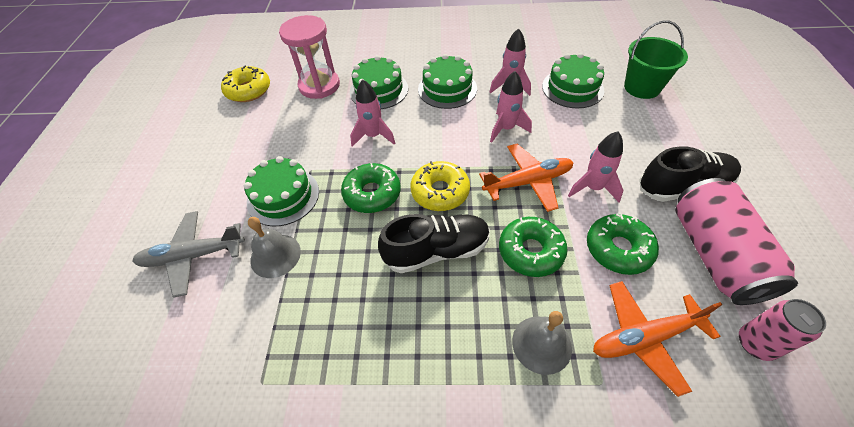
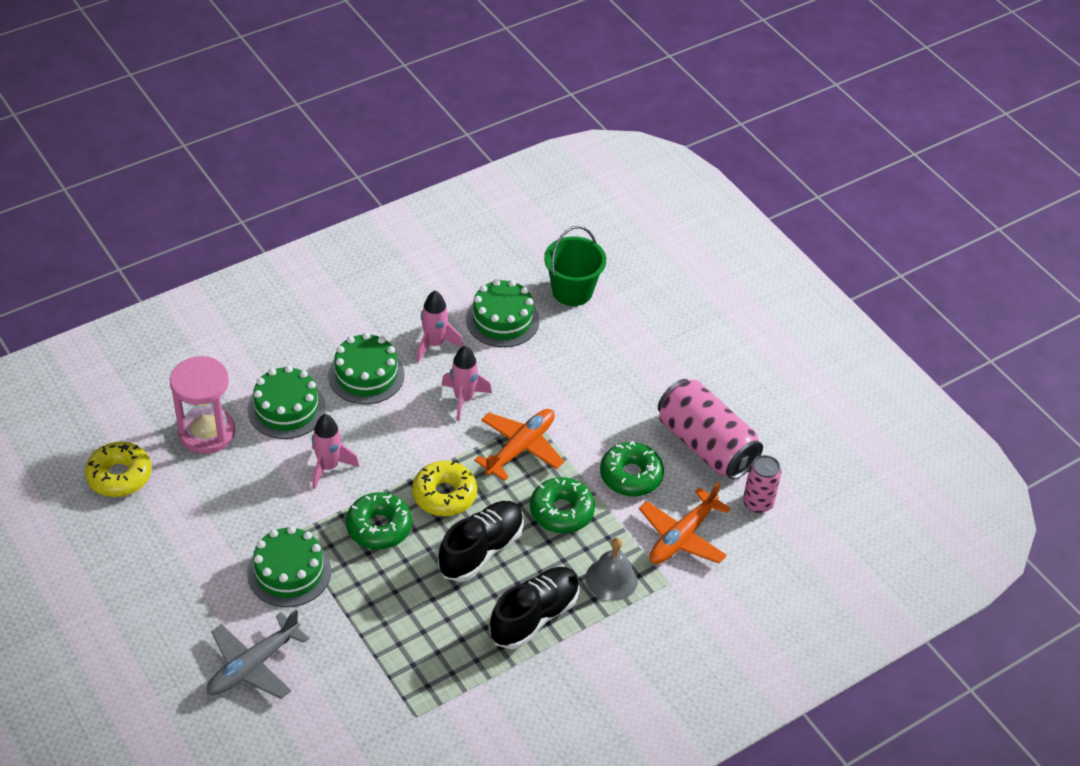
camera: 40 degrees left, 5 degrees down
(275, 255) = (335, 625): grey bell -> none
(593, 188) = (582, 428): pink rocket -> none
(683, 186) = (657, 392): black shoe -> black shoe (534, 616)

